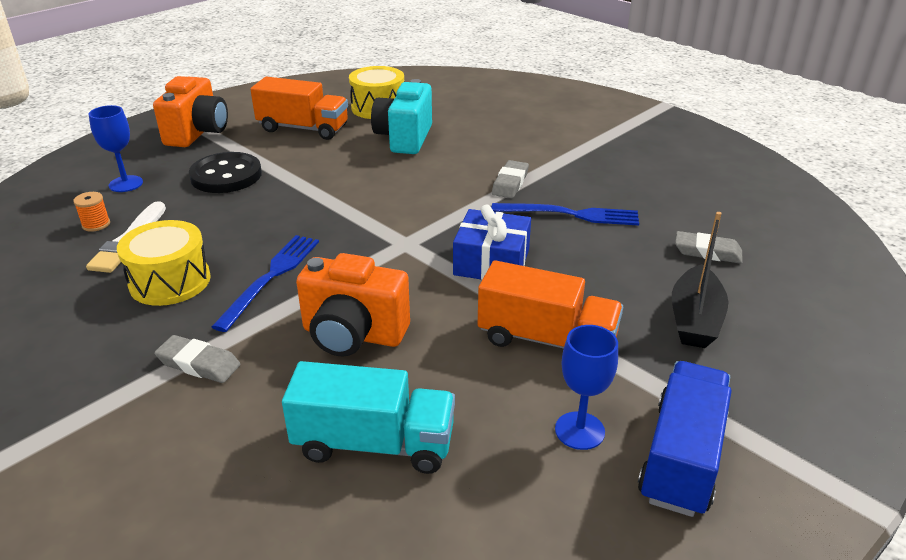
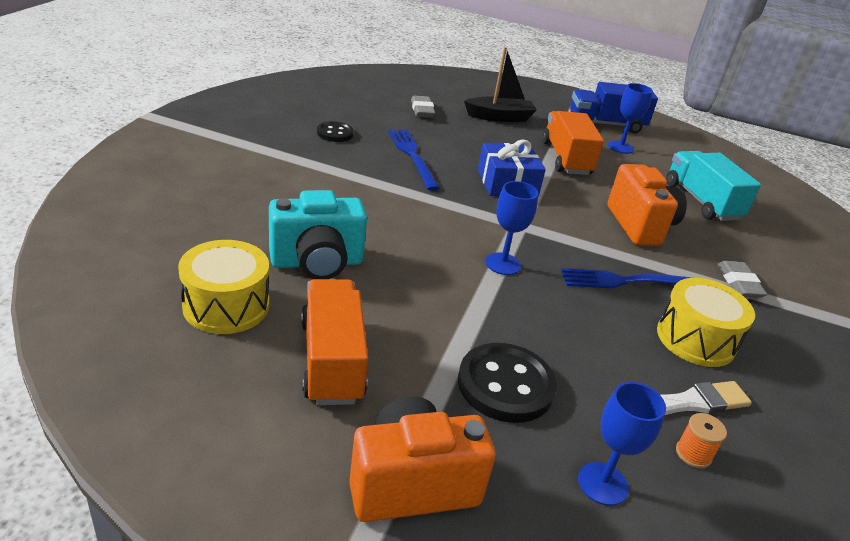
camera: 120 degrees left, 0 degrees up
(349, 213) = (502, 264): none -> blue goblet
(510, 183) = (379, 185): grey eraser -> none
(630, 180) = (335, 133): none -> black button

